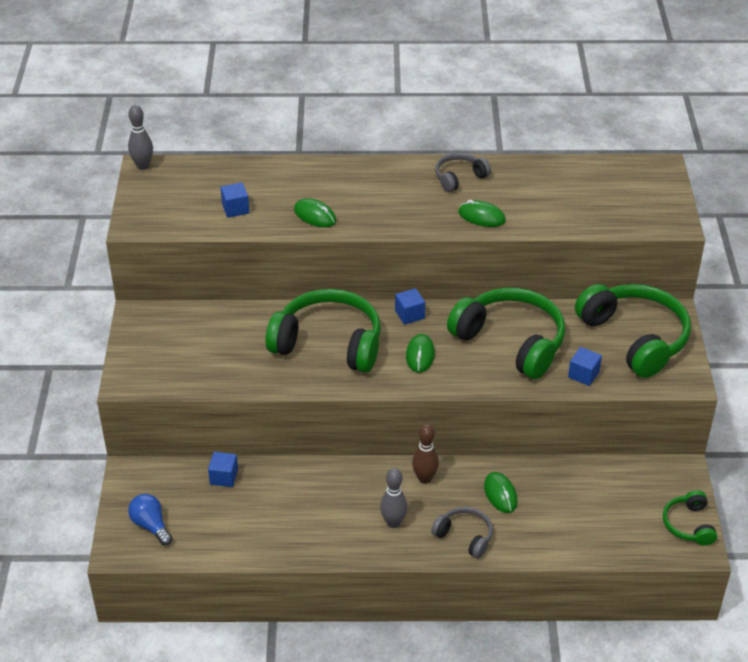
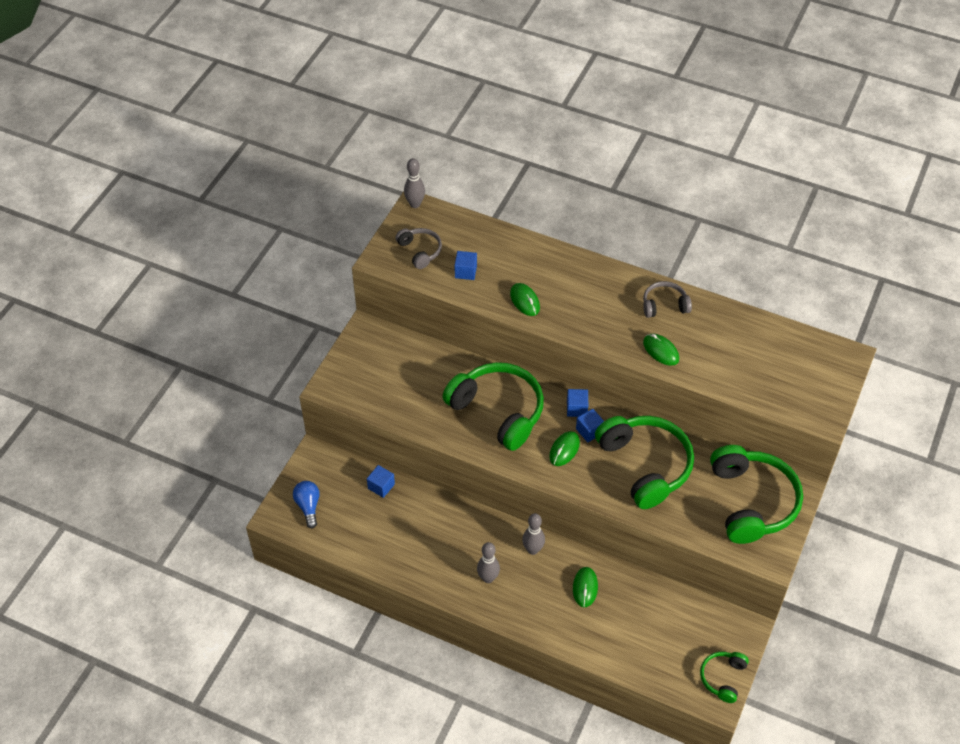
camera: 25 degrees right, 10 degrees up
(424, 478) = (533, 549): brown bowling pin -> grey bowling pin
(465, 536) = (537, 613): grey headphones -> grey headphones (420, 251)
(583, 374) = (687, 519): blue cube -> blue cube (589, 431)

